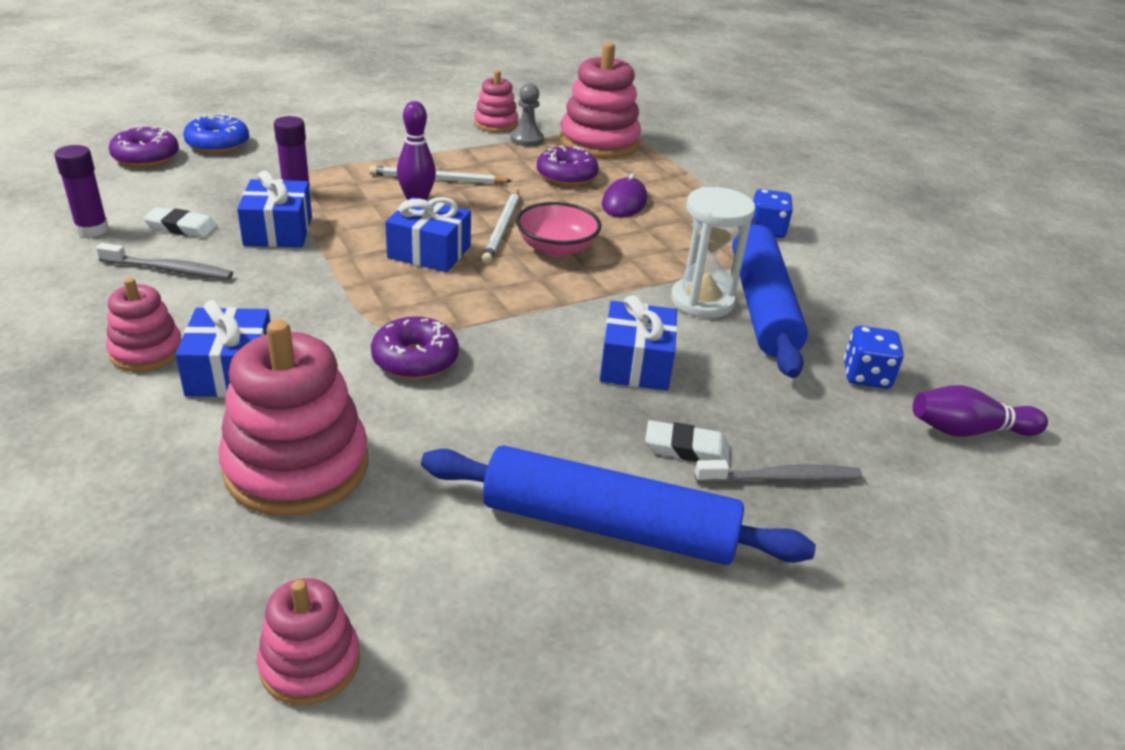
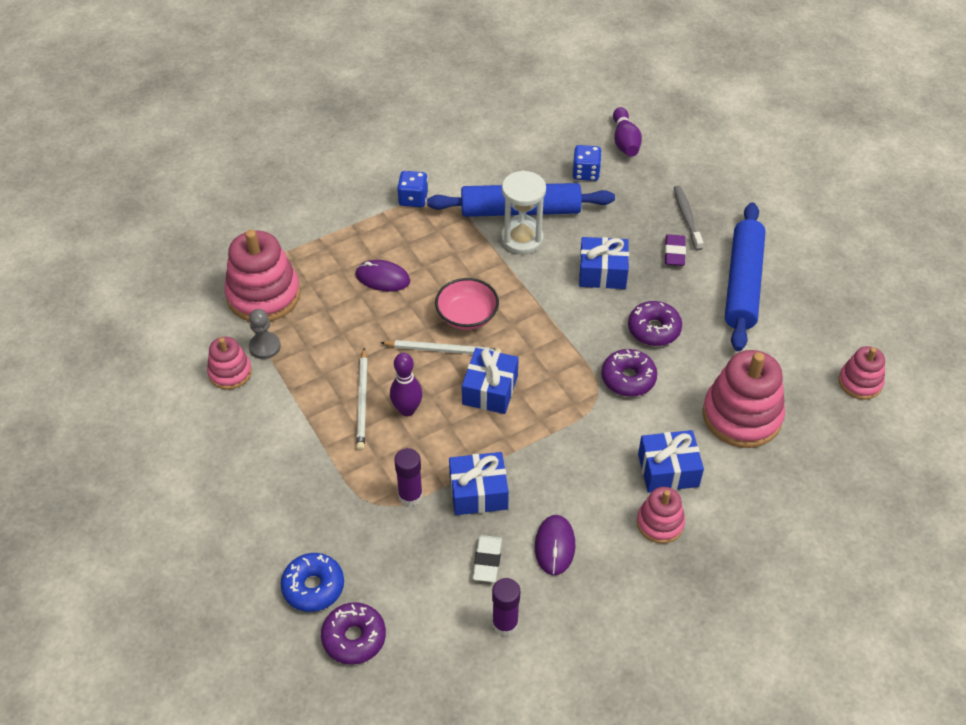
camera: 90 degrees left, 15 degrees up
(169, 269) = (554, 546): grey toothbrush -> purple mouse
(566, 176) = (339, 315): purple donut -> purple donut (654, 329)
(686, 448) = (674, 253): white eraser -> purple eraser

